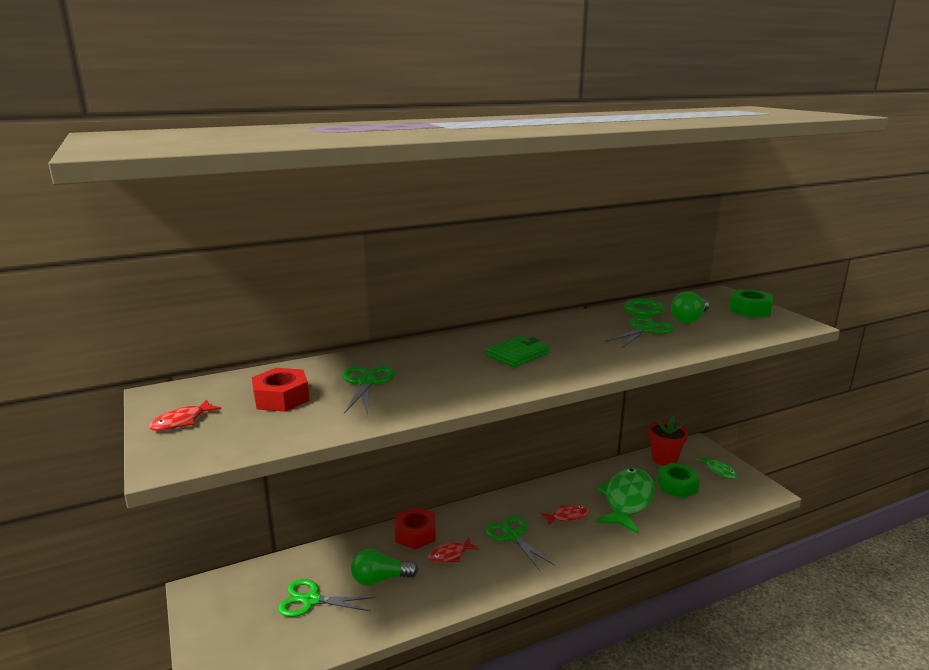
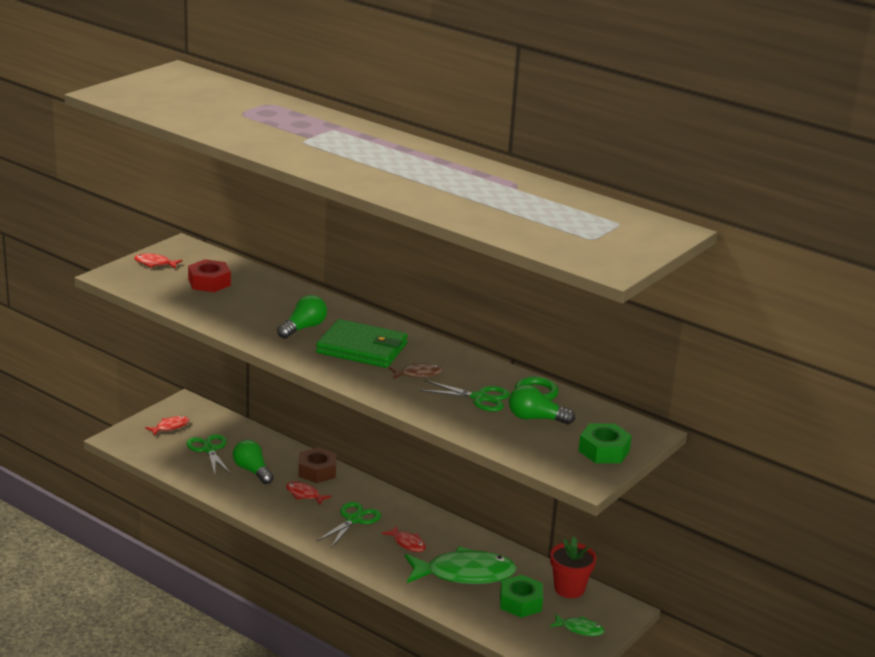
camera: 60 degrees right, 5 degrees up
(234, 620) = (170, 427): none -> red fish
(366, 382) = (257, 303): green scissors -> none
(415, 534) = (317, 471): red nut -> brown nut
(449, 371) = (303, 328): none -> green light bulb
(517, 354) = (362, 348): green wallet -> green wallet, size x1.59
(586, 342) = (418, 374): none -> brown fish
(719, 470) = (579, 629): green fish -> green fish turned 105 degrees counterclockwise

